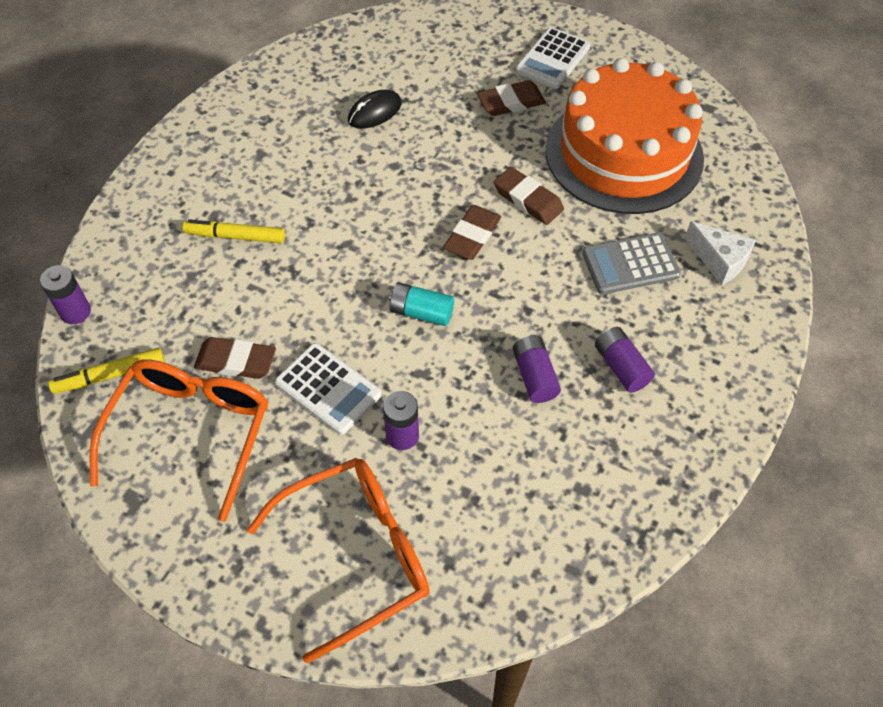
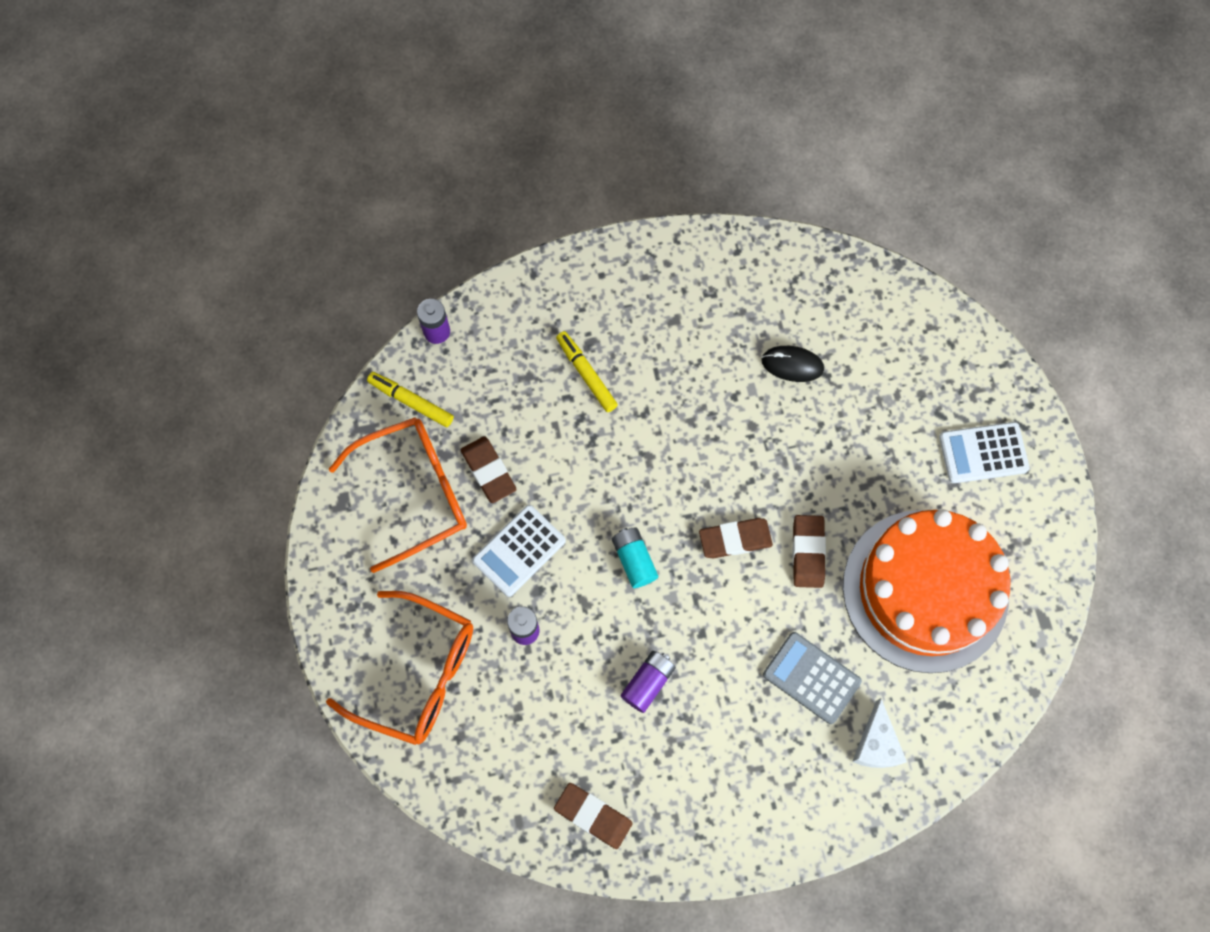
camera: 50 degrees right, 15 degrees up
(328, 389) = (519, 551): white calculator -> white calculator turned 45 degrees clockwise
(511, 102) = (900, 458): brown eraser -> brown eraser (593, 815)
(621, 367) = (708, 739): purple battery -> none

